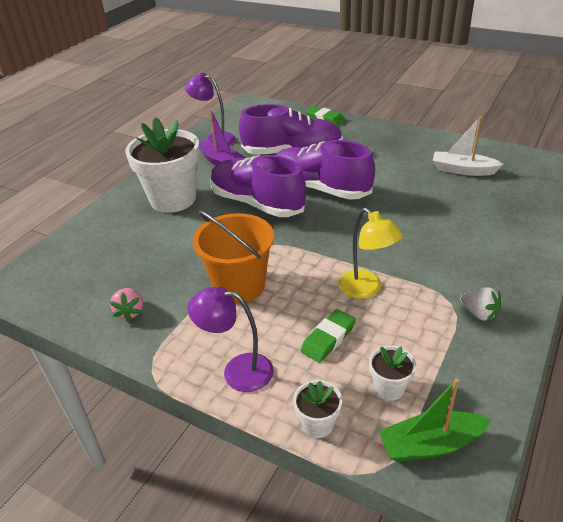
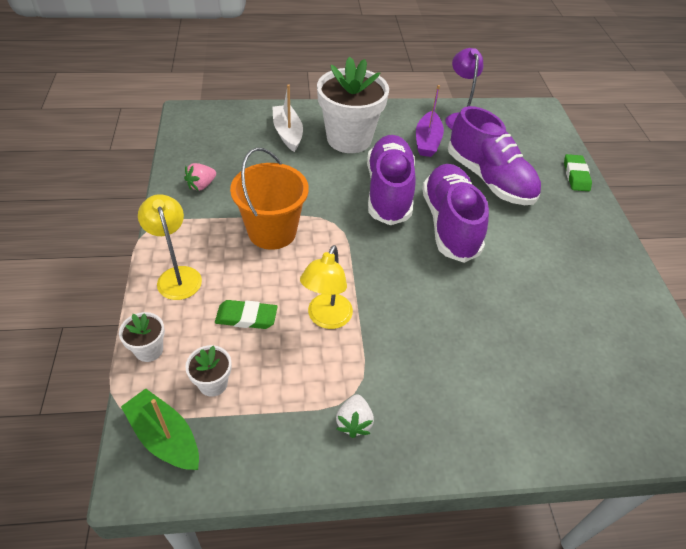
camera: 50 degrees right, 10 degrees up
(237, 371) = (177, 276): purple lamp -> yellow lamp
(463, 170) = (595, 328): white boat -> white boat (288, 133)

